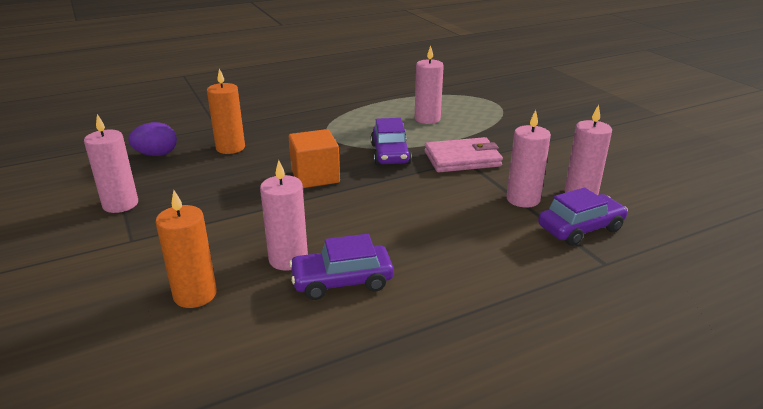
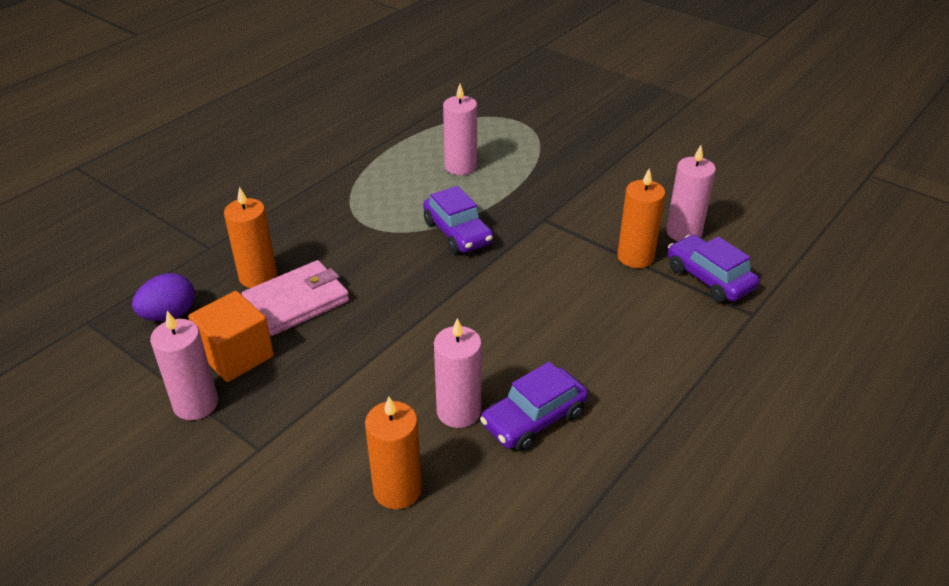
camera: 25 degrees left, 10 degrees up
(315, 176) = (398, 290): orange cube -> orange cube (236, 355)
(462, 159) = (540, 218): pink wallet -> pink wallet (297, 301)
(523, 199) = (635, 257): pink candle -> orange candle
(580, 228) = (709, 278): purple car -> purple car turned 75 degrees counterclockwise

